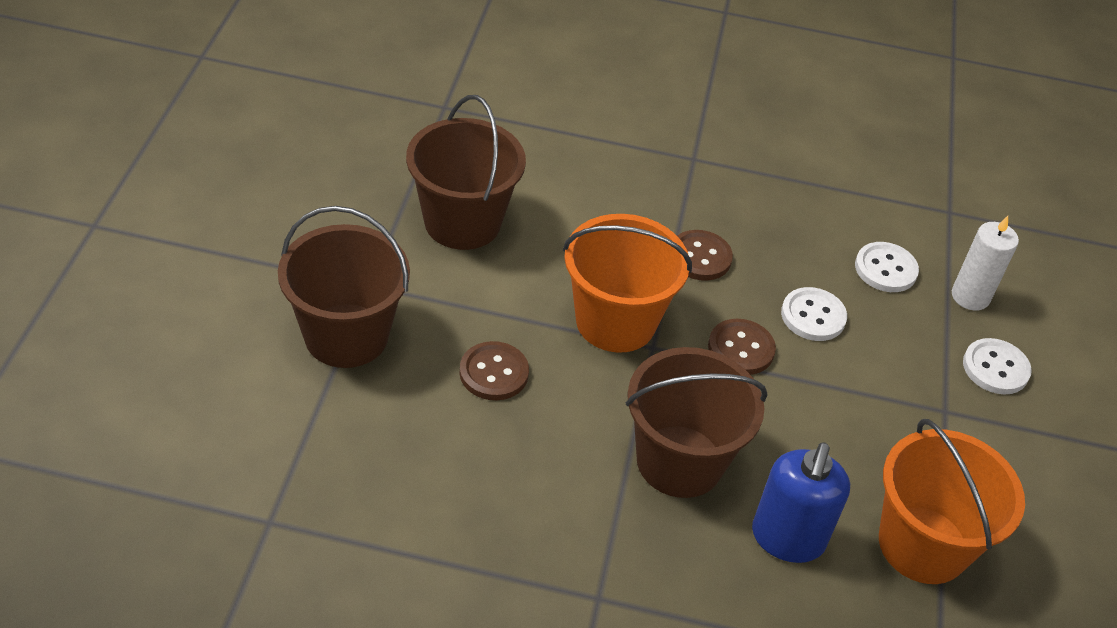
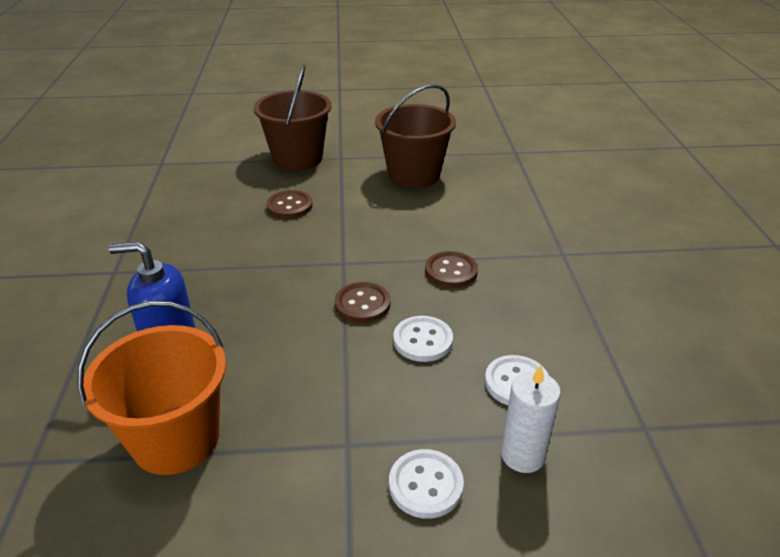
camera: 80 degrees right, 10 degrees down
(615, 321) = (359, 243): orange bucket -> none
(679, 461) = (237, 289): brown bucket -> none

